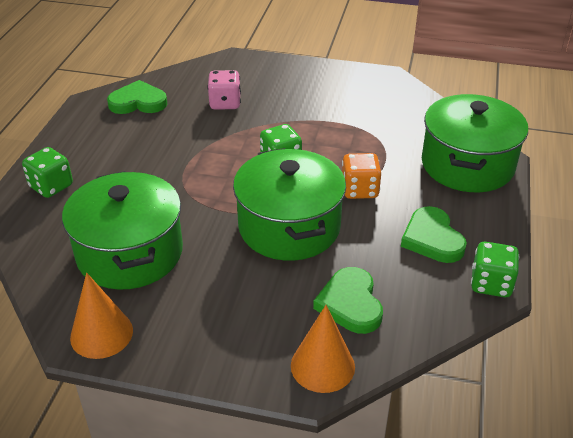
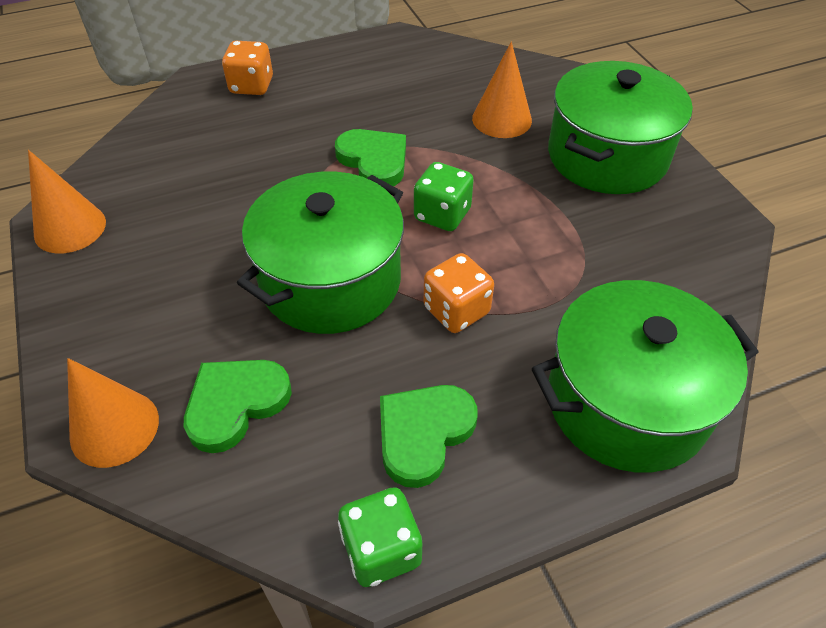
camera: 55 degrees right, 10 degrees up
(51, 186) = (251, 86): green dice -> orange dice
(130, 253) = (195, 185): green pot -> green pot (607, 156)
(138, 102) = (434, 64): green heart -> green heart (374, 161)
(225, 103) = (502, 119): pink dice -> orange cone

